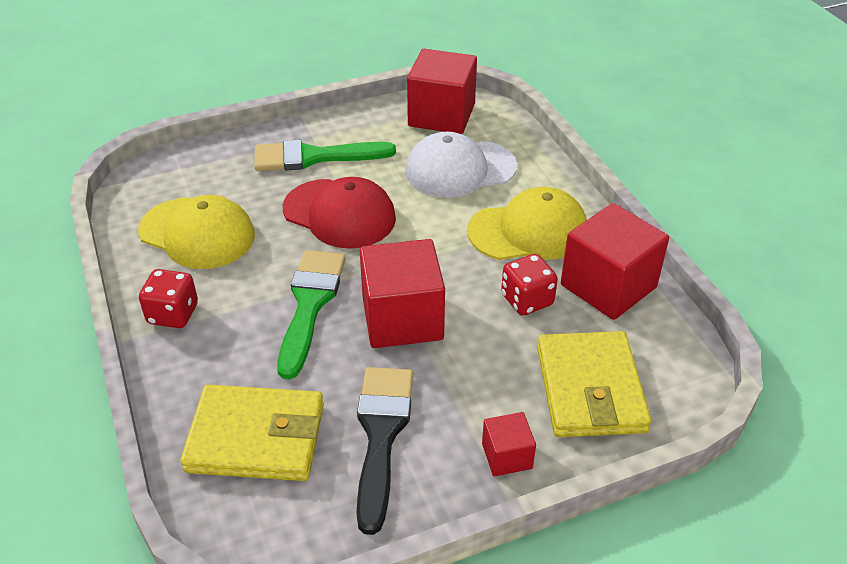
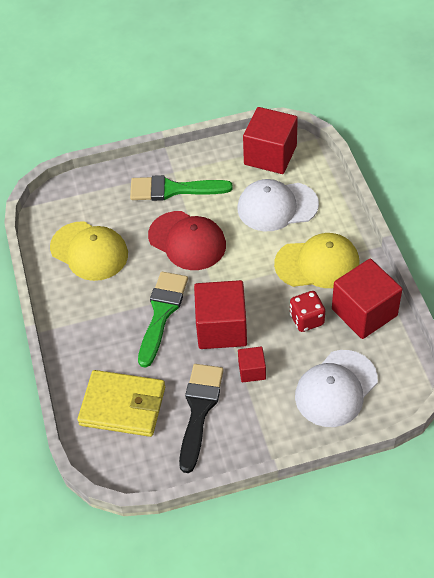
camera: 10 degrees right, 10 degrees up
(173, 314) = (73, 314): red dice -> none
(507, 456) = (275, 430): red cube -> red cube (252, 370)
(590, 389) = (336, 388): yellow wallet -> white cap

